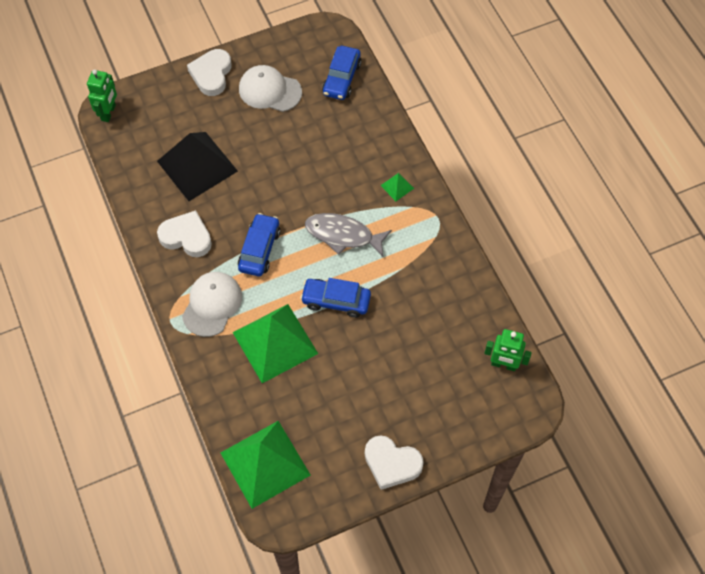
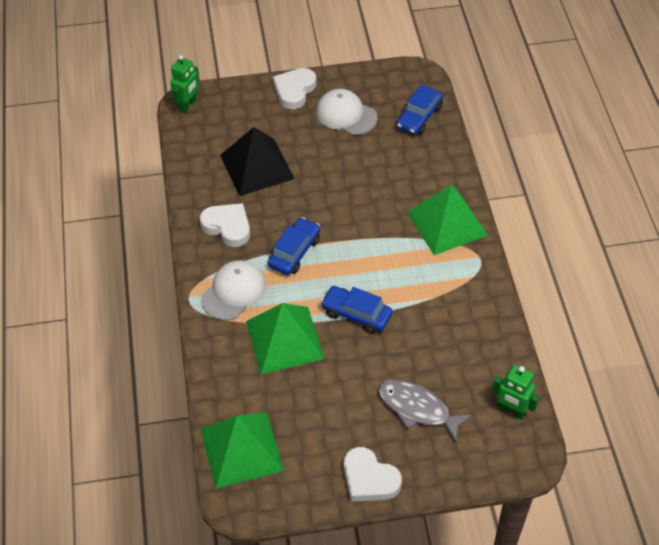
camera: 15 degrees right, 10 degrees down
(343, 235) = (380, 256): grey fish -> grey fish (417, 409)
(397, 186) = (447, 223): green pyramid -> green pyramid, size x2.46

